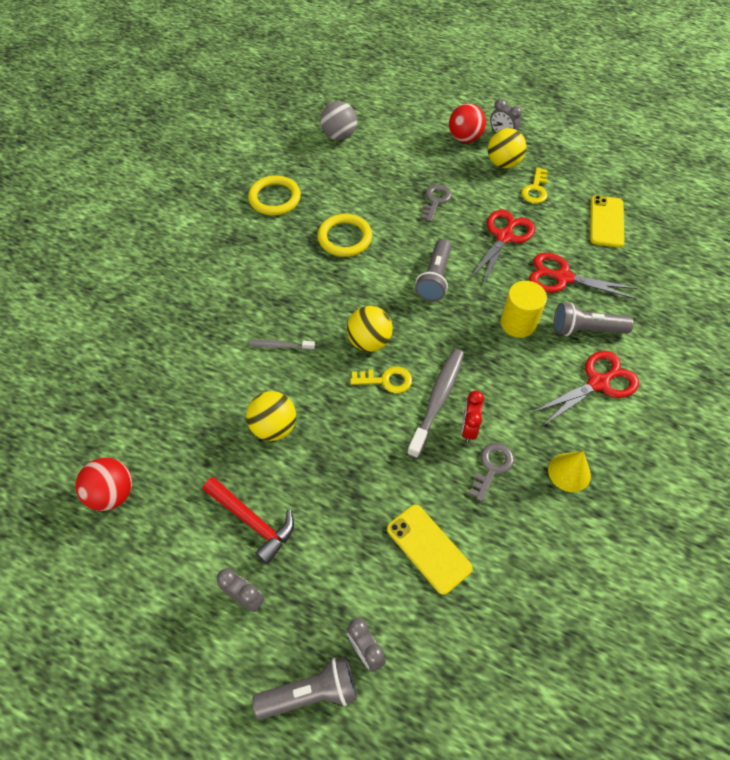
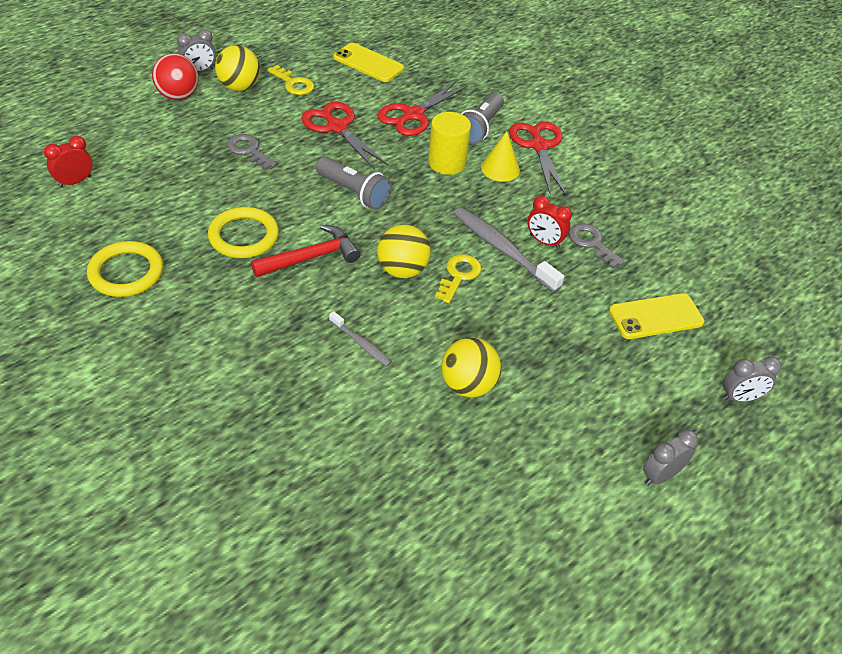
camera: 70 degrees left, 10 degrees down
(112, 493) = (482, 572): red ball -> none
(252, 521) = (575, 441): red hammer -> red hammer (311, 257)
(280, 346) = (361, 343): grey toothbrush -> grey toothbrush turned 75 degrees counterclockwise
(311, 693) = (770, 453): grey flashlight -> none
(339, 136) = (75, 182): grey ball -> red clock
(569, 472) = (617, 200): yellow cone -> yellow cone (500, 168)

